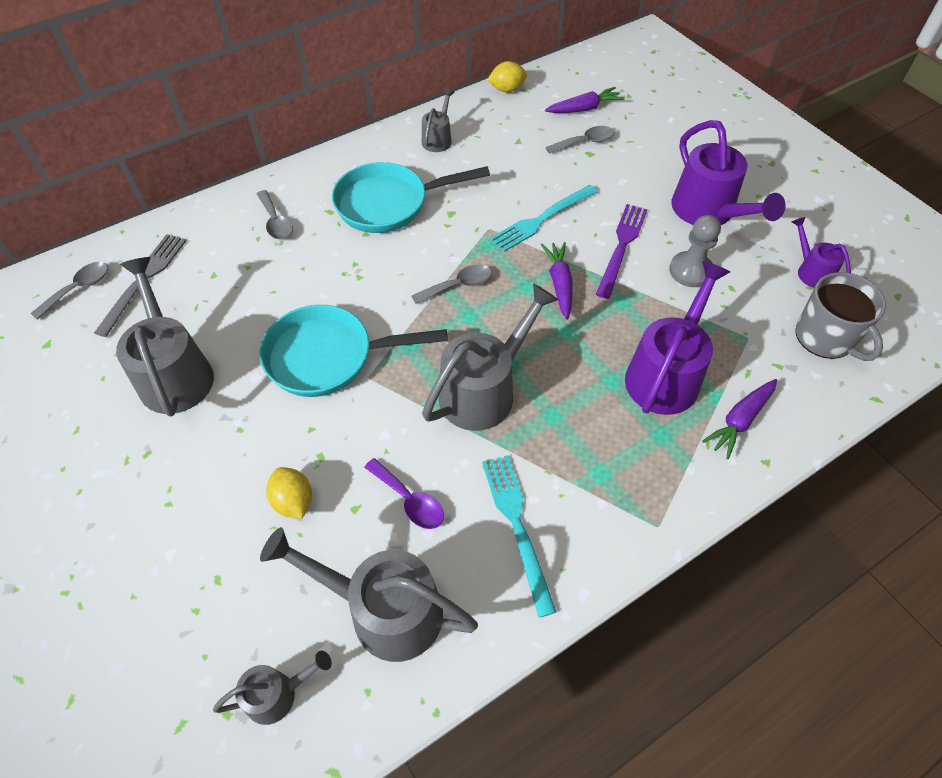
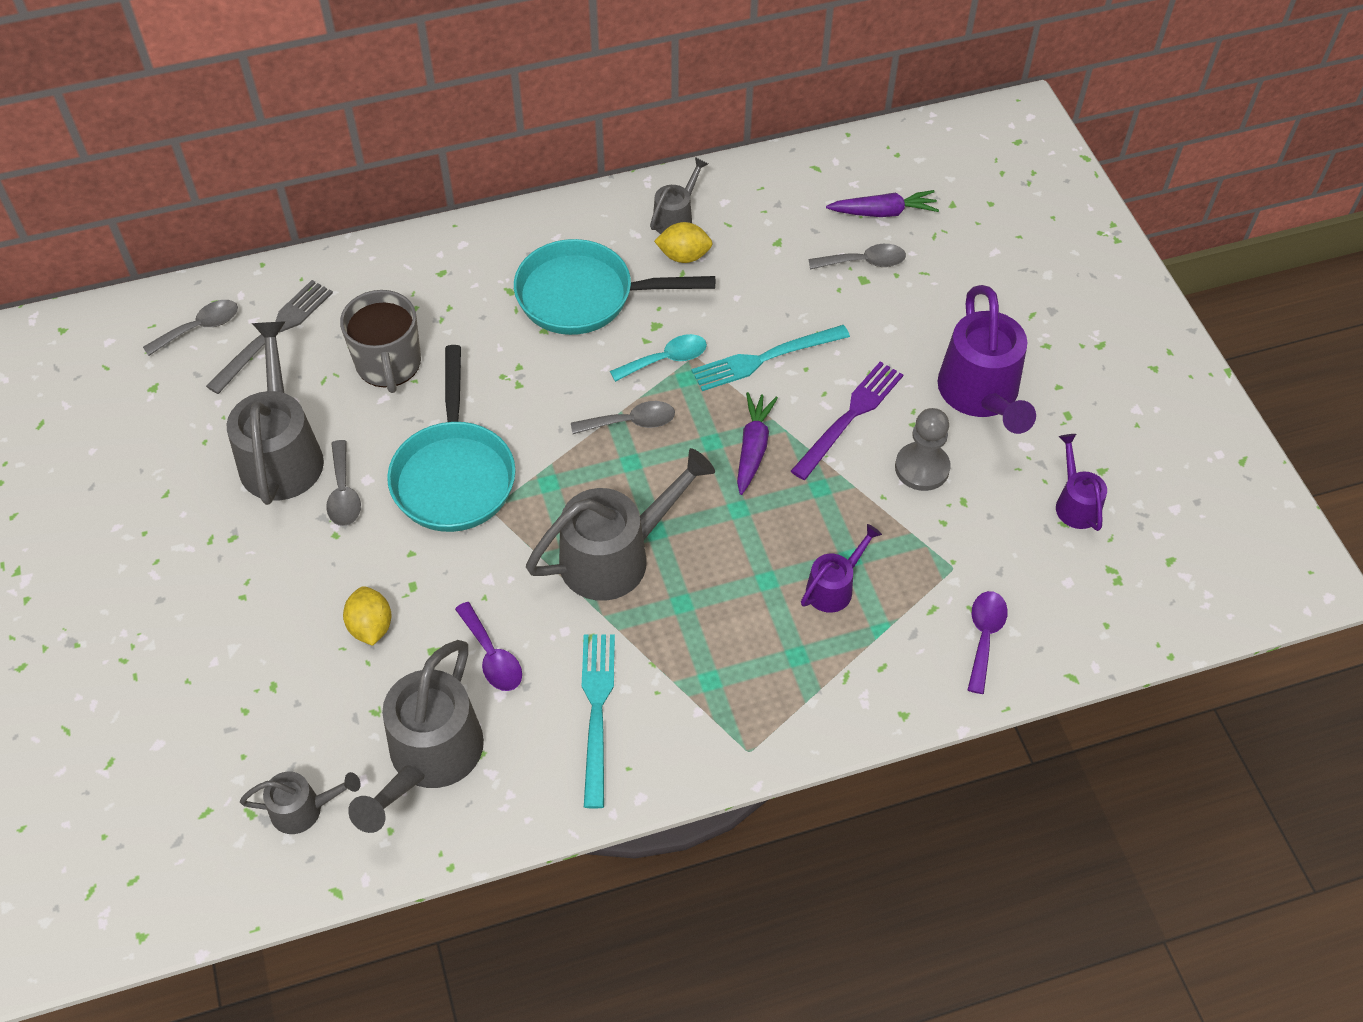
camera: 15 degrees right, 0 degrees up
(275, 222) = (442, 291): grey spoon -> grey spoon (343, 493)
(328, 357) = (454, 475): turquoise pan -> turquoise pan turned 105 degrees counterclockwise
(383, 610) = (429, 759): grey watering can -> grey watering can turned 105 degrees counterclockwise
(468, 235) = (666, 359): none -> turquoise spoon
(507, 89) = (792, 162): yellow lemon -> yellow lemon (683, 256)
(666, 373) = (834, 587): purple watering can -> purple watering can, size x0.53
(740, 421) = (895, 662): purple carrot -> none
(796, 384) = (984, 636): none -> purple spoon
(825, 337) = (1049, 590): grey mug -> grey mug (388, 364)

